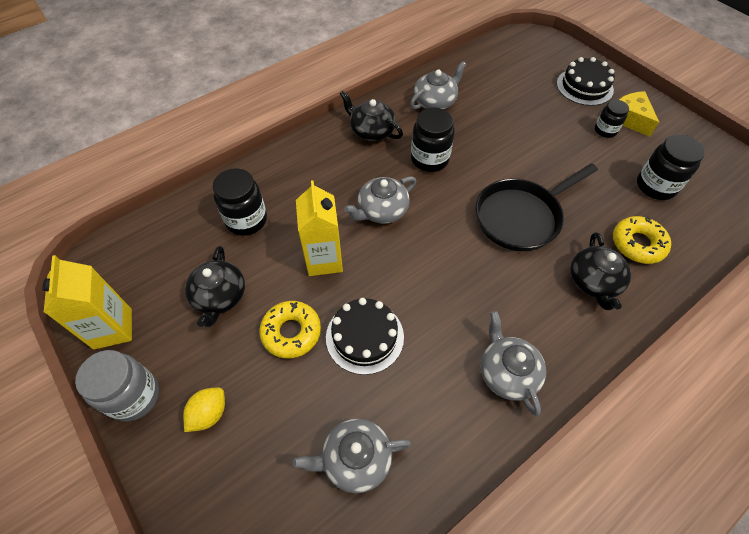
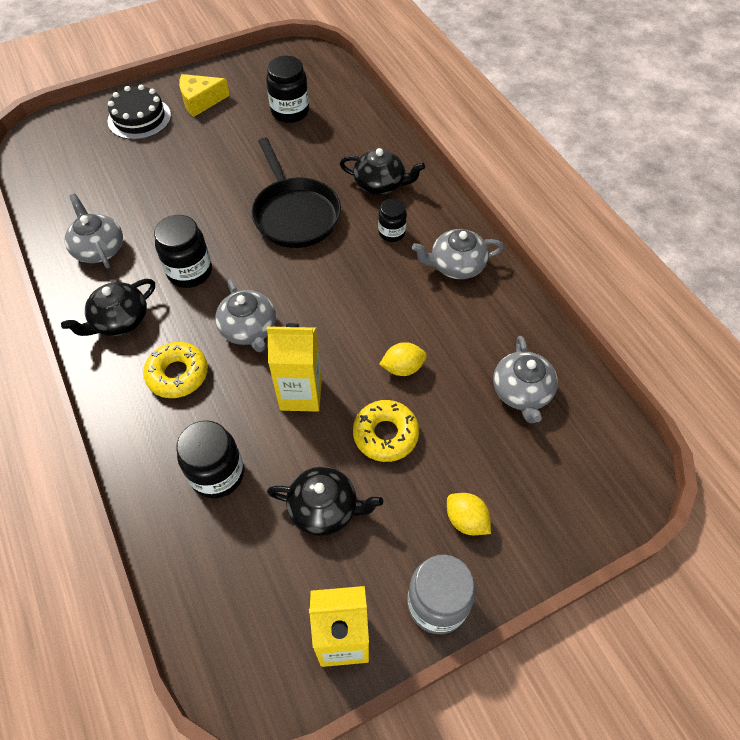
camera: 80 degrees left, 0 degrees up
(364, 337) = (402, 368): black cake -> yellow lemon
(605, 130) = (208, 122): black jar -> black jar (391, 233)
(637, 244) = (349, 144): yellow donut -> yellow donut (177, 374)

